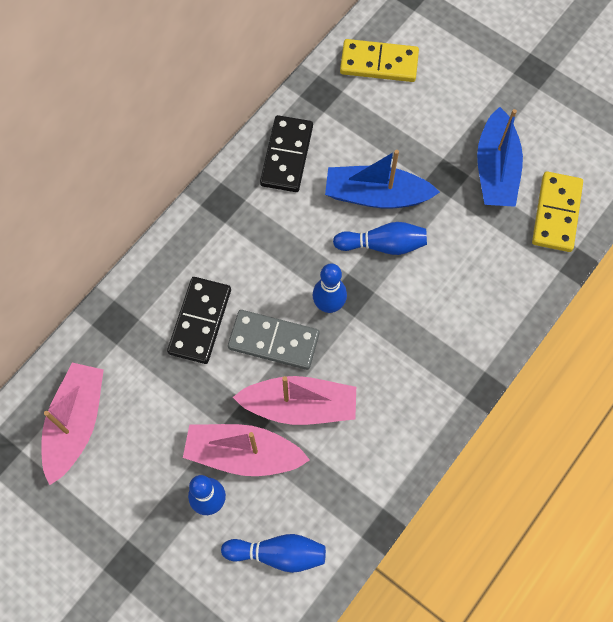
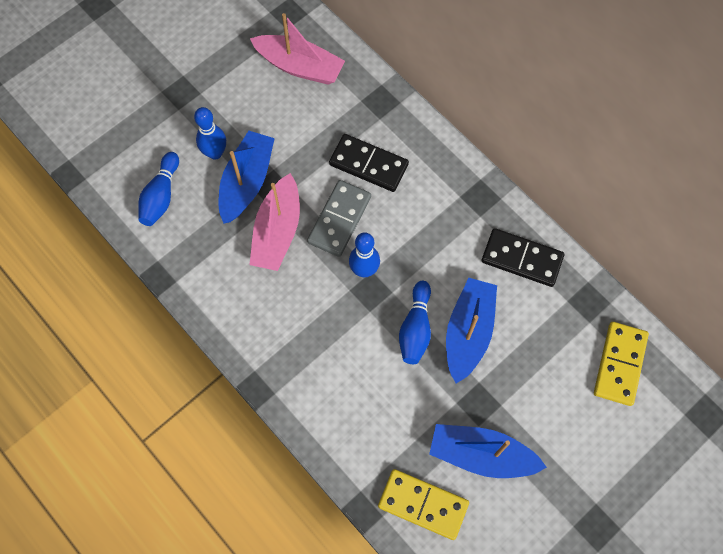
camera: 100 degrees right, 0 degrees up
(243, 454) = (247, 182): pink boat -> blue boat

